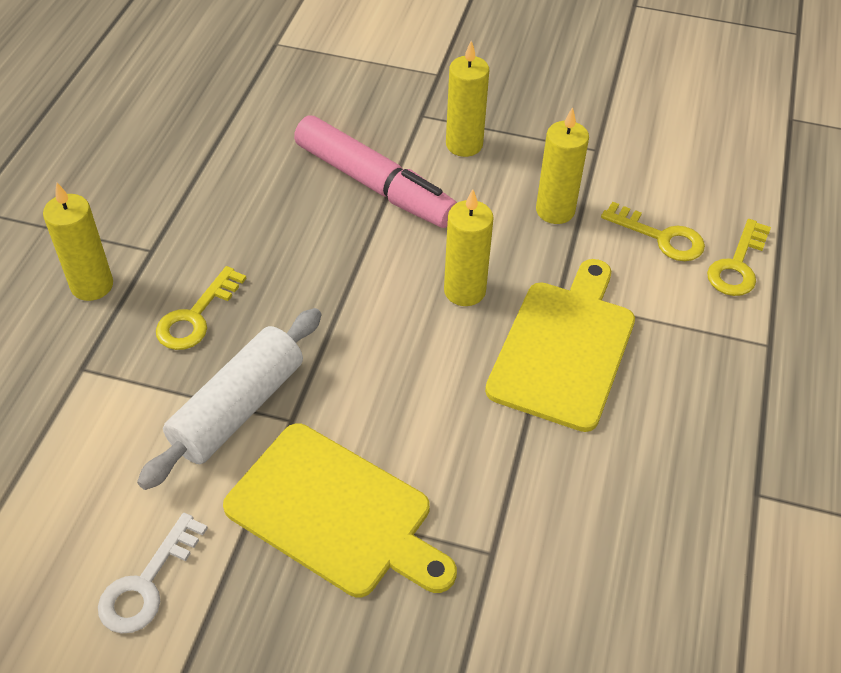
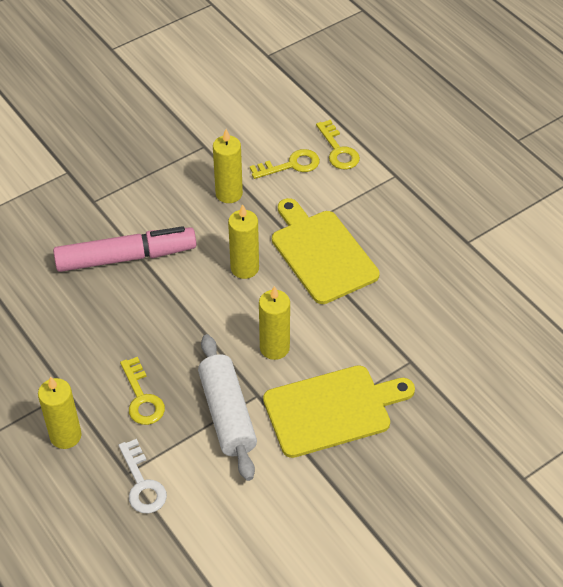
camera: 50 degrees left, 0 degrees up
(147, 583) = (302, 514): white key -> white key (142, 483)
(464, 145) = (138, 198): yellow candle -> yellow candle (274, 348)

